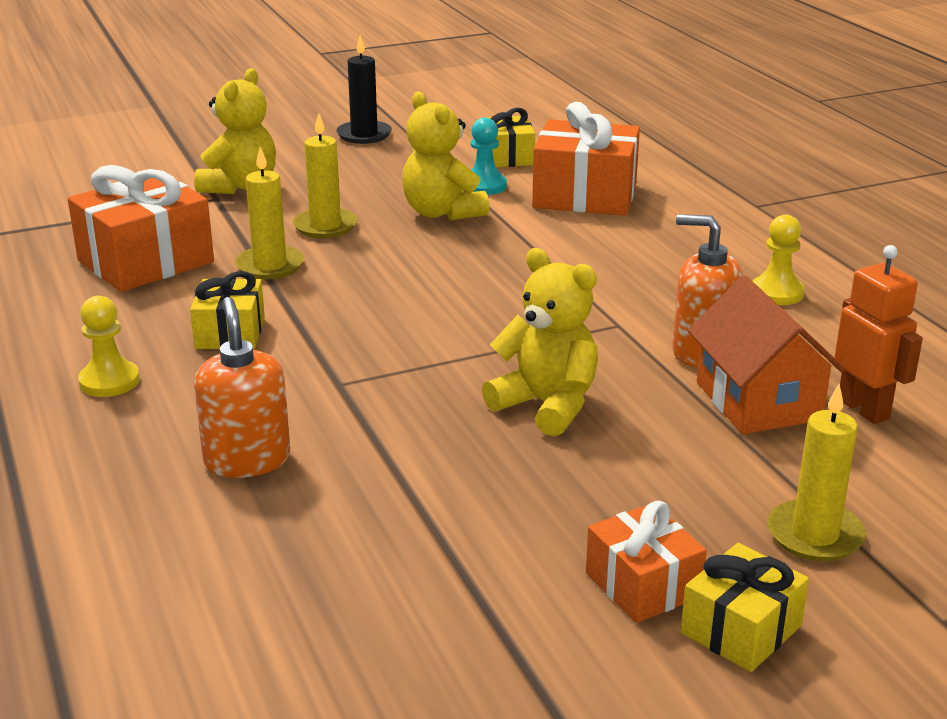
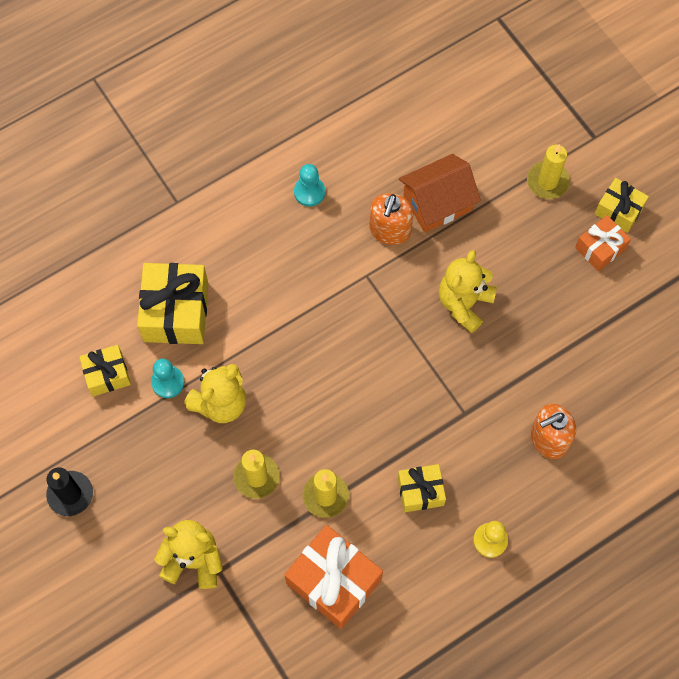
camera: 100 degrees left, 40 degrees up
(585, 195) = (176, 312): orange gift -> yellow gift
(777, 293) = (309, 192): yellow pawn -> turquoise pawn
(864, 409) = (434, 155): orange robot -> none

